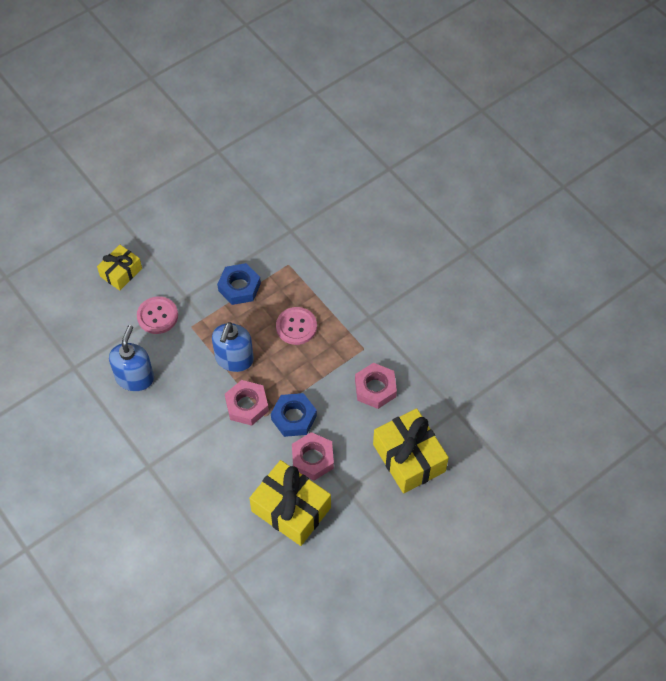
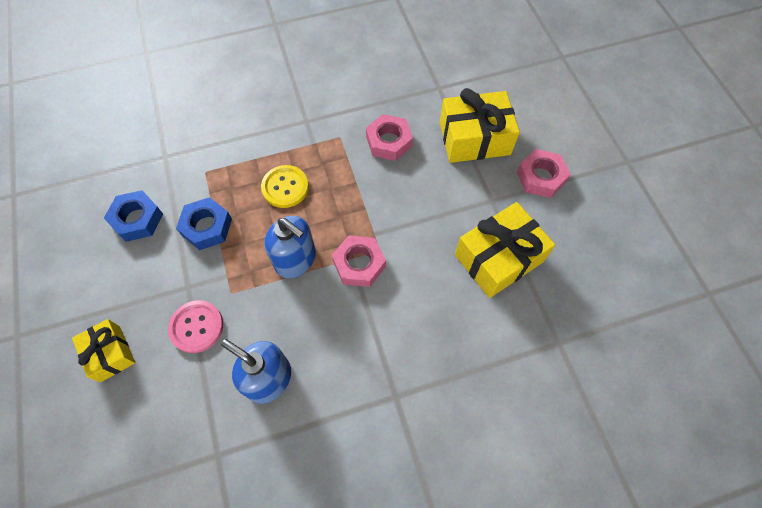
camera: 70 degrees left, 5 degrees up
(294, 417) = (392, 223): blue nut -> blue nut (137, 219)
(296, 326) = (285, 187): pink button -> yellow button
(312, 459) = (447, 220): pink nut -> pink nut (540, 177)

